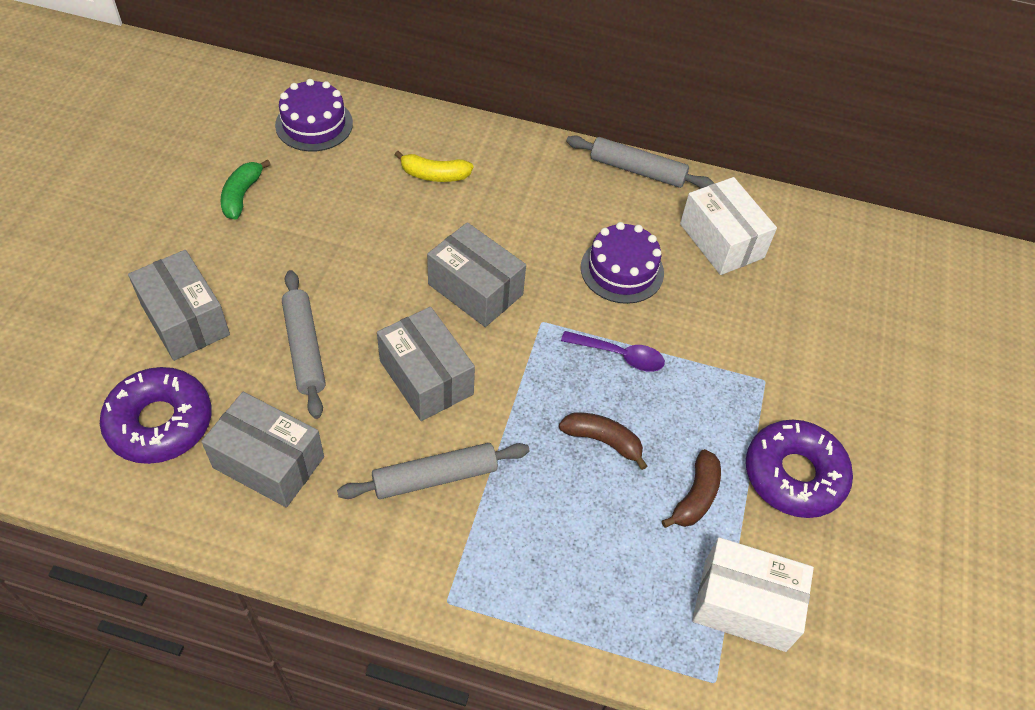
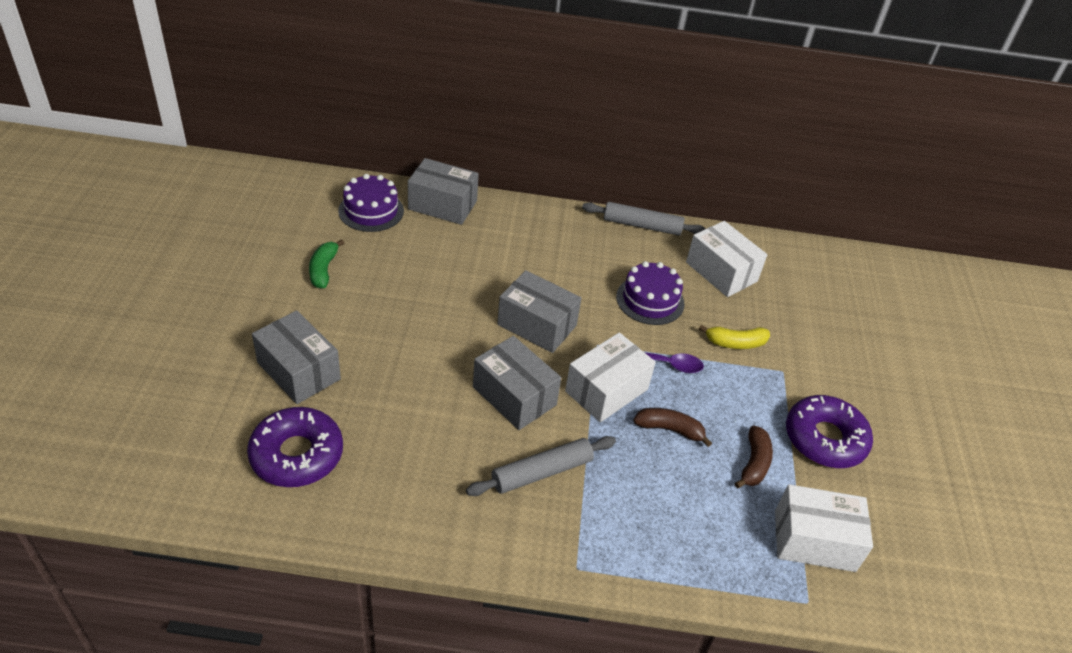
camera: 10 degrees left, 10 degrees down
(269, 462) = (399, 476): grey box -> grey box (442, 205)
(304, 348) = (406, 384): grey rolling pin -> none
(434, 175) = (480, 242): yellow banana -> yellow banana (735, 343)
(538, 382) = (606, 390): none -> white box

